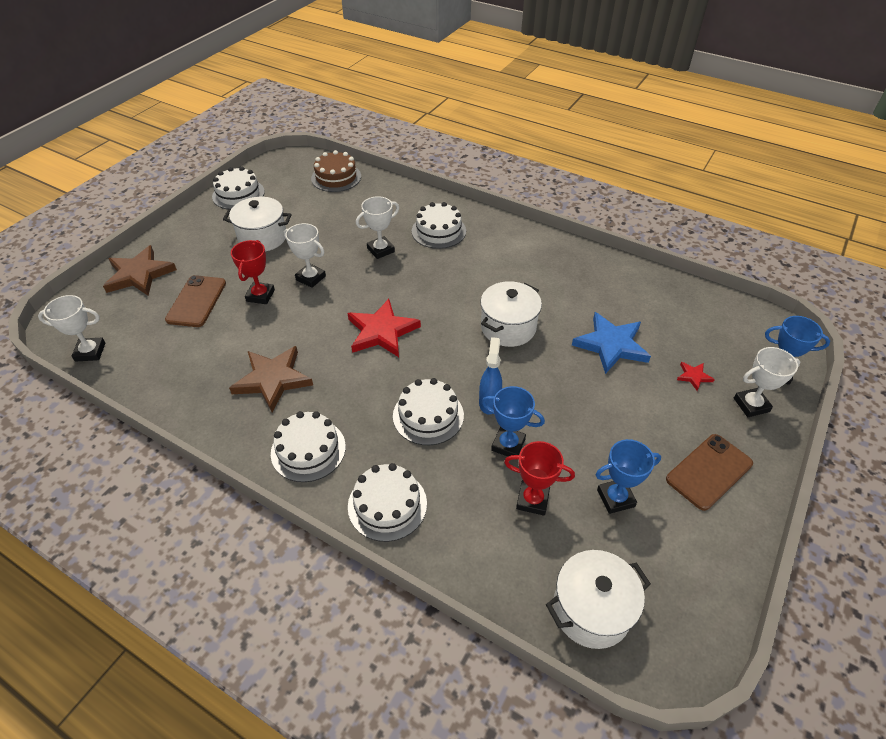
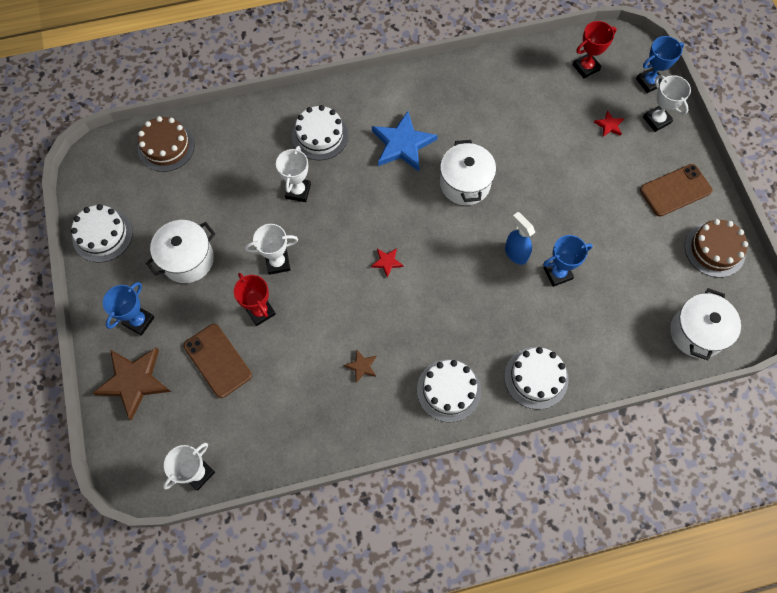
camera: 45 degrees left, 20 degrees up
(273, 379) = (361, 366): brown star -> brown star, size x0.45
(382, 331) = (387, 262): red star -> red star, size x0.45
(428, 415) = (491, 297): white cake -> none
(532, 500) = (607, 297): red trophy -> red trophy (586, 67)
(611, 345) = (541, 142): blue star -> blue star (402, 144)
(615, 498) = (646, 254): blue trophy -> blue trophy (139, 321)
(699, 554) = (714, 249): none -> brown cake
(709, 471) = (675, 190): brown phone -> brown phone turned 60 degrees clockwise
(751, 405) = (656, 120): white trophy -> white trophy turned 60 degrees counterclockwise

